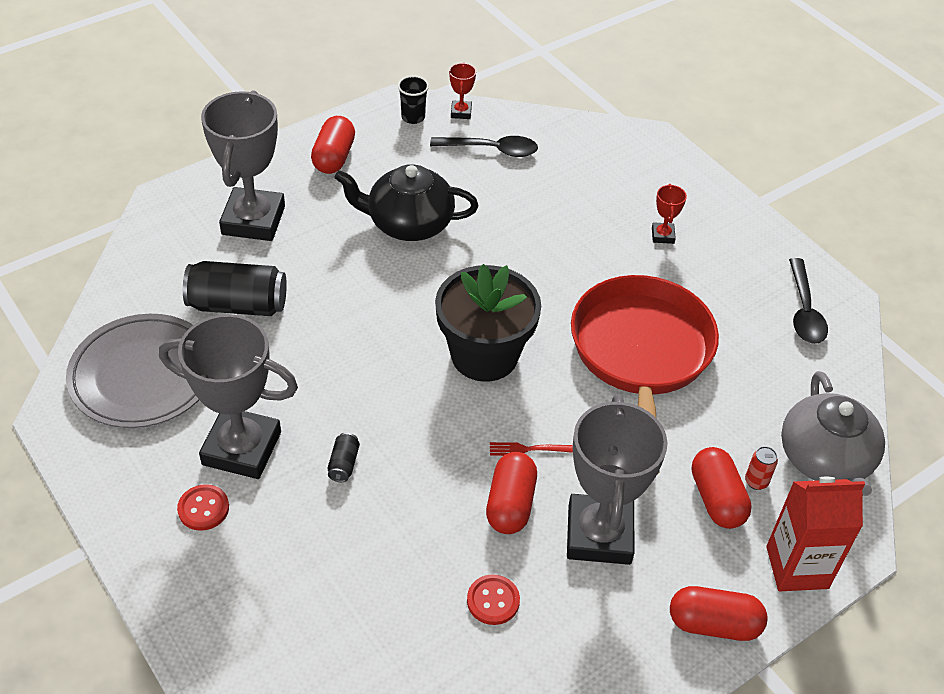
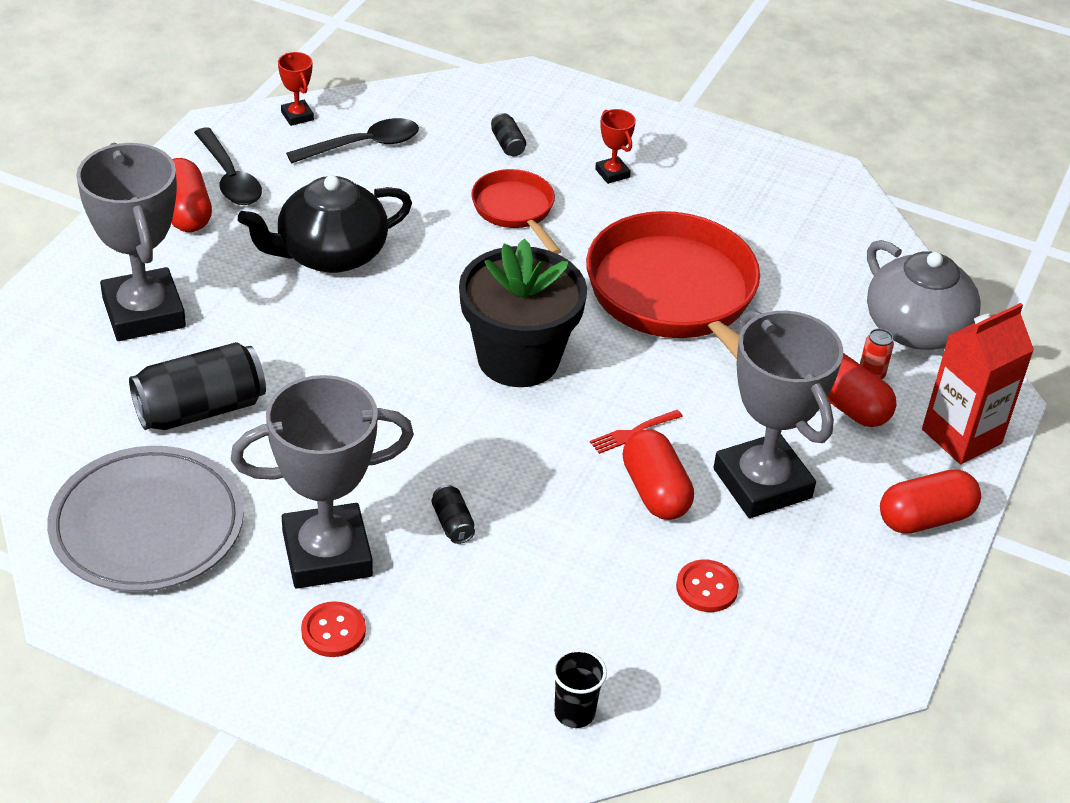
camera: 30 degrees left, 5 degrees down
(413, 117) = (245, 139): black cup -> black cup (574, 712)
(566, 239) = (515, 211): none -> red pan
(598, 185) = (507, 144): none -> black can
(804, 310) = (802, 198): black spoon -> black spoon (229, 177)

